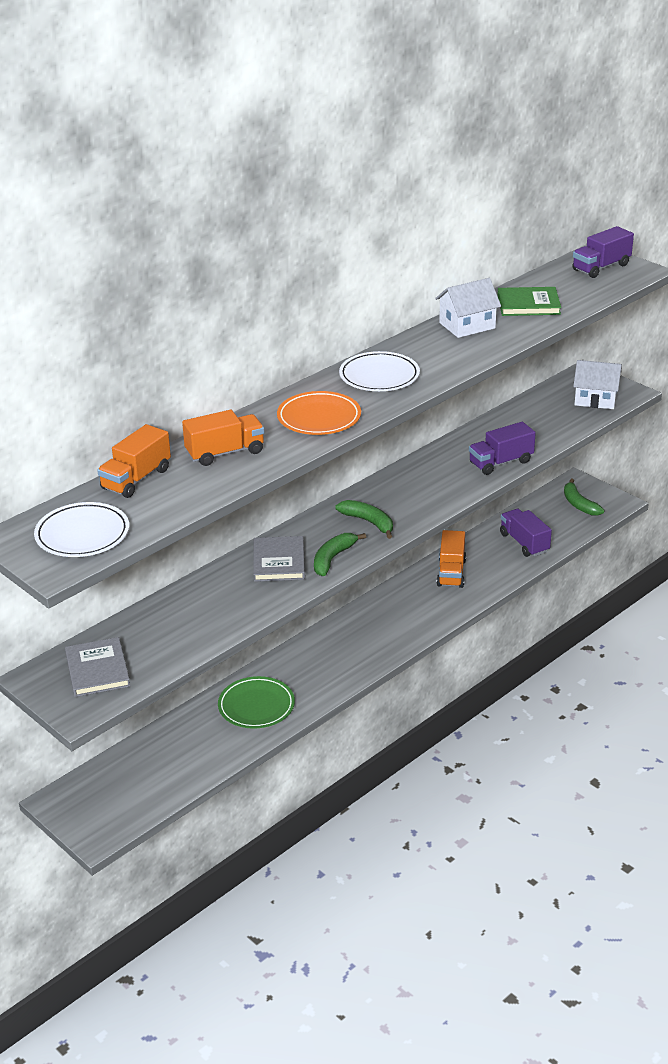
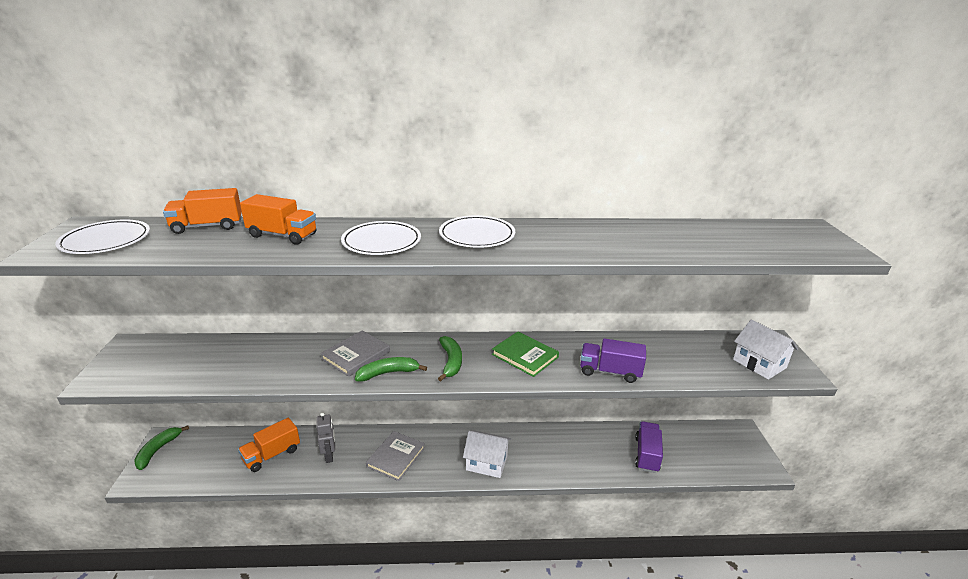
camera: 40 degrees right, 5 degrees down
(97, 670) = (155, 360): grey book -> grey book (396, 457)
(256, 706) = (329, 455): green plate -> grey robot
(319, 417) = (381, 242): orange plate -> white plate
(451, 572) = (565, 444): orange truck -> orange truck (272, 455)
(467, 325) = (607, 231): white house -> white house (487, 463)
(528, 305) = (687, 237): green book -> green book (525, 356)
(579, 504) = (726, 450): green banana -> green banana (158, 450)
(601, 267) = (803, 237): purple truck -> none

